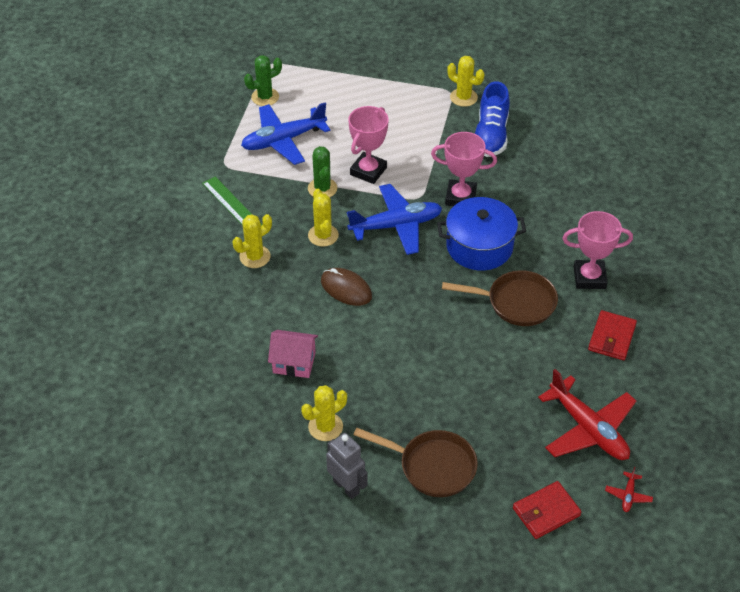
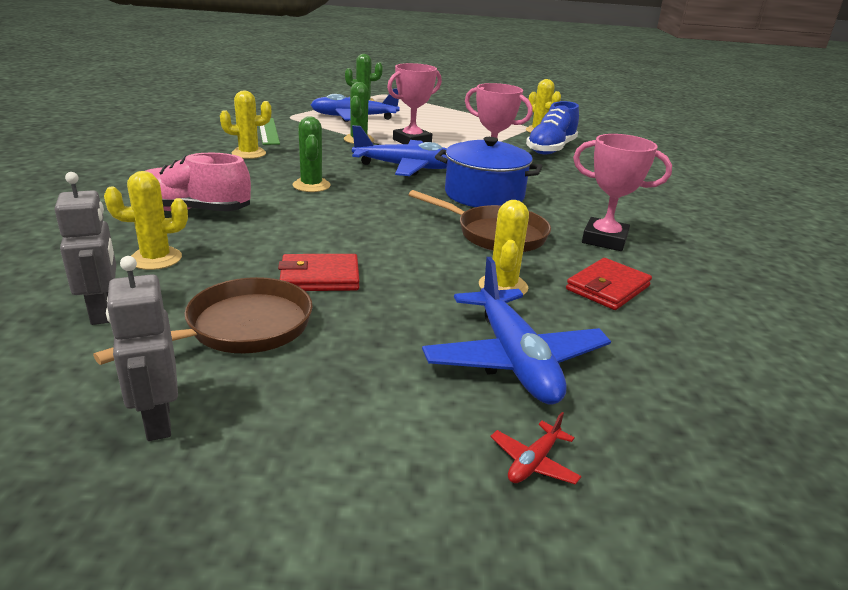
camera: 20 degrees right, 20 degrees down
(294, 363) = (192, 211): pink house -> pink shoe
(323, 235) = (328, 158): yellow cactus -> yellow cactus (503, 286)
(346, 289) = (311, 185): brown mouse -> green cactus
(432, 466) = (242, 328): brown pan -> brown pan turned 90 degrees counterclockwise
(449, 544) = (157, 420): none -> grey robot
(546, 512) = (362, 434): red wallet -> red wallet (320, 277)
(588, 429) = (514, 359): red plane -> blue plane

